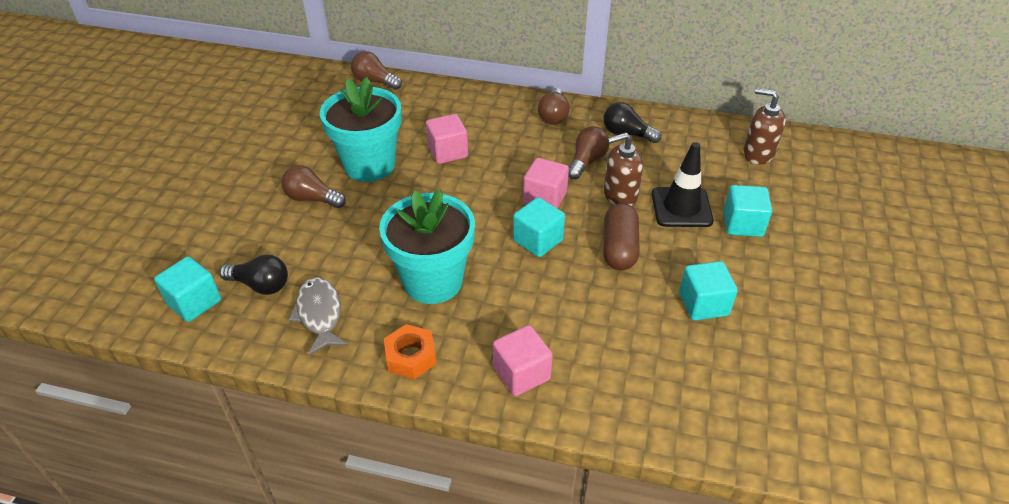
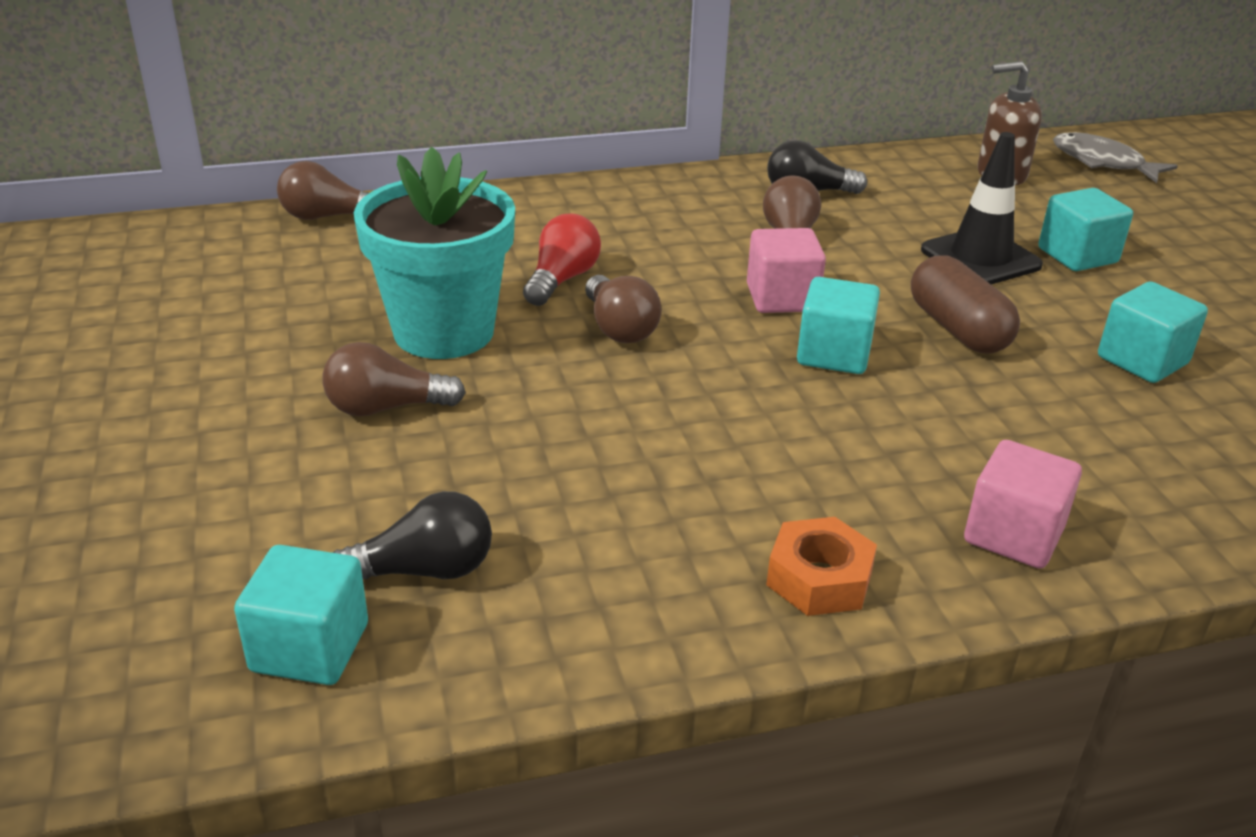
camera: 30 degrees left, 10 degrees down
(319, 314) = (589, 575): grey fish -> grey fish (1102, 162)
(433, 281) = (734, 459): turquoise flower pot -> none
(448, 152) = (562, 280): pink cube -> red light bulb
(553, 115) = (677, 195): brown light bulb -> brown light bulb (619, 328)
(620, 195) = (883, 266): brown soap dispenser -> none

